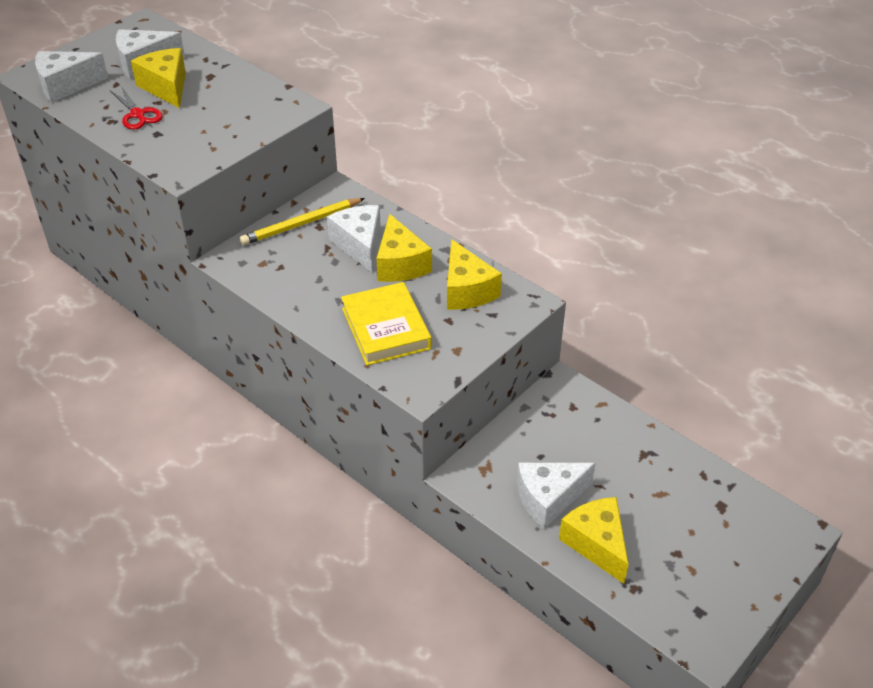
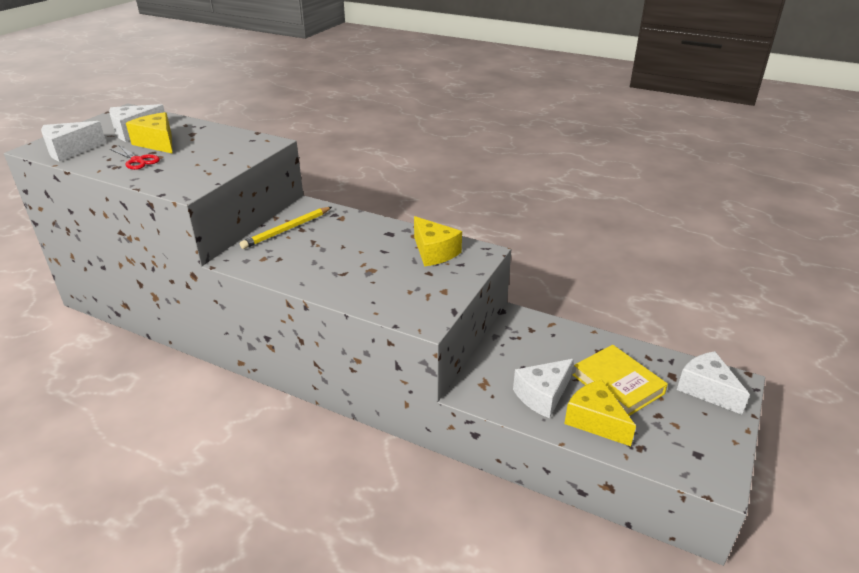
camera: 15 degrees left, 10 degrees down
(359, 245) = (338, 236): white cheese -> white cheese (706, 390)
(386, 328) = (381, 285): yellow book -> yellow book (618, 384)
(400, 264) = (375, 243): yellow cheese -> none

